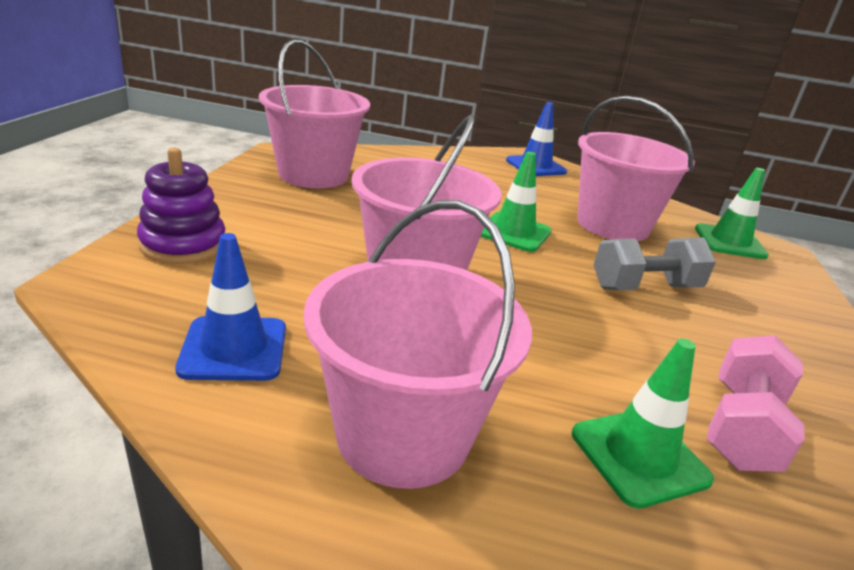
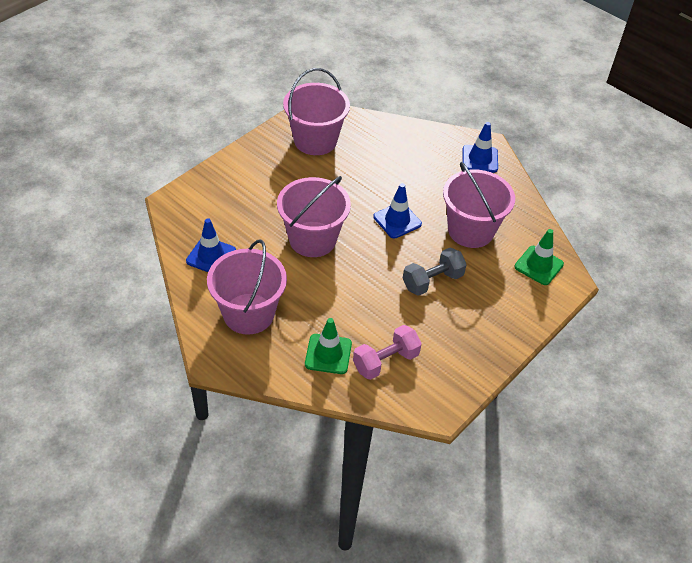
camera: 30 degrees right, 20 degrees up
(183, 245) = (218, 187): purple stacking toy -> none
(514, 232) = (397, 220): green traffic cone -> blue traffic cone
(645, 287) = (432, 281): grey dumbbell -> grey dumbbell turned 45 degrees counterclockwise

